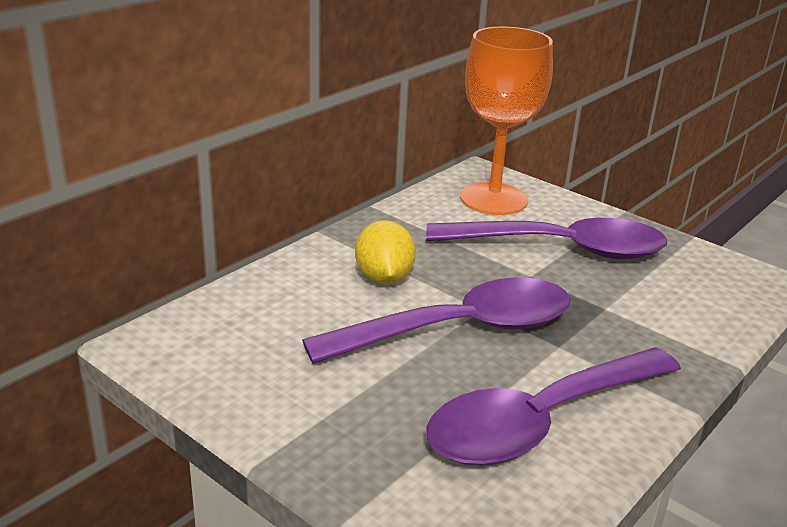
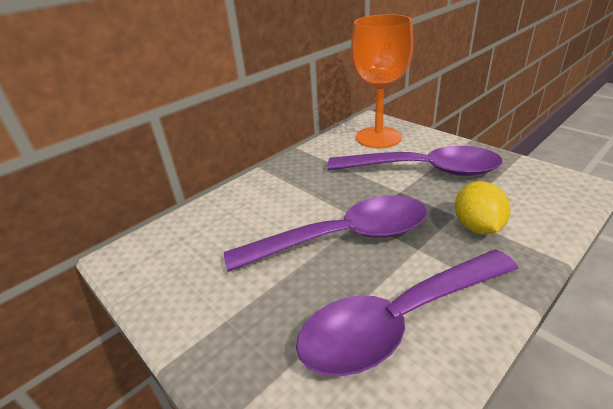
camera: 10 degrees right, 5 degrees up
(383, 278) = (295, 198): yellow lemon -> yellow lemon (477, 227)

